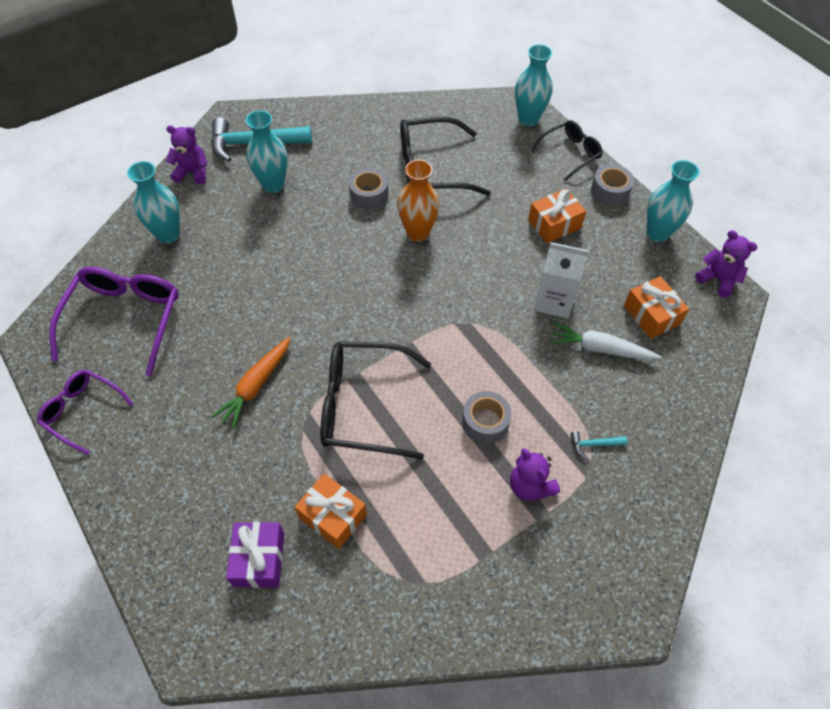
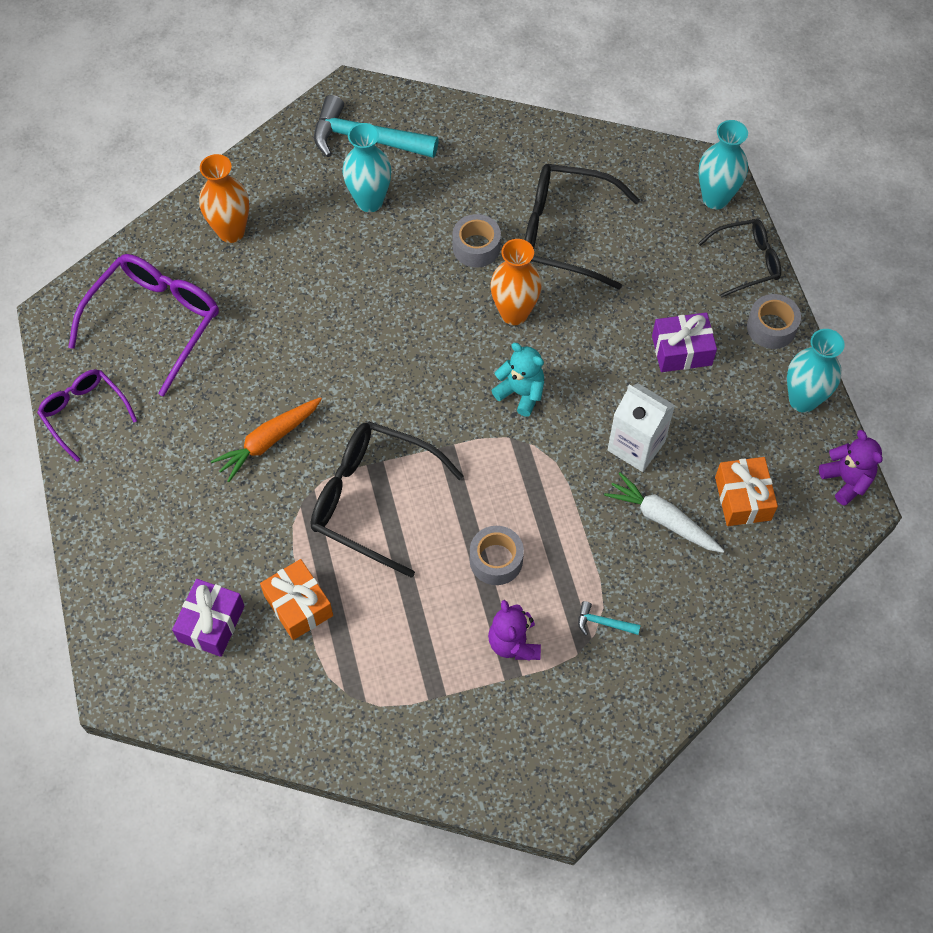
camera: 20 degrees right, 5 degrees up
(168, 234) = (231, 232): turquoise vase -> orange vase
(192, 173) = (283, 158): purple teddy bear -> none
(448, 288) = (521, 393): none -> turquoise teddy bear
(554, 224) = (681, 350): orange gift -> purple gift

